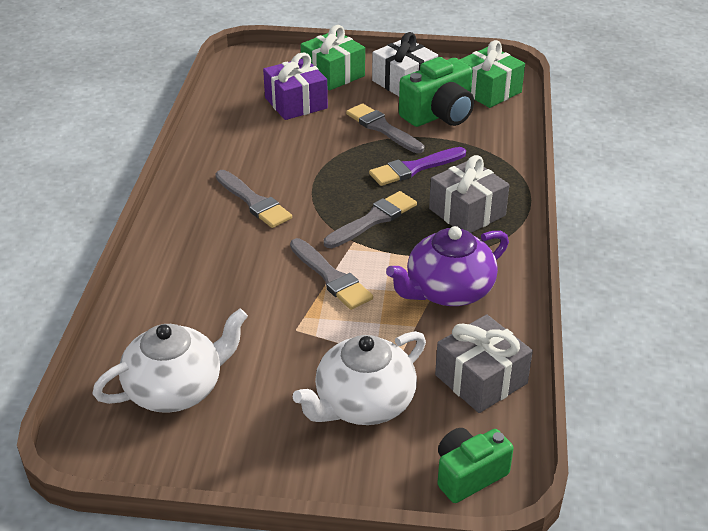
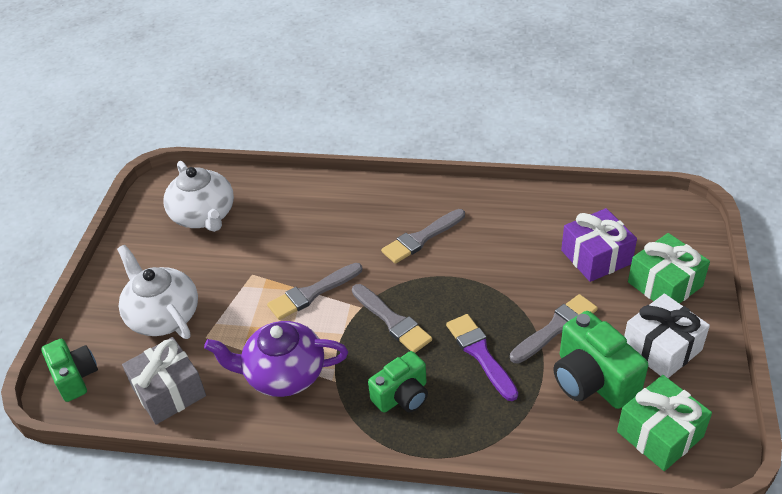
camera: 95 degrees right, 5 degrees up
(448, 290) = (283, 374): purple teapot -> purple teapot turned 60 degrees counterclockwise
(467, 212) = (402, 396): grey gift -> green camera

